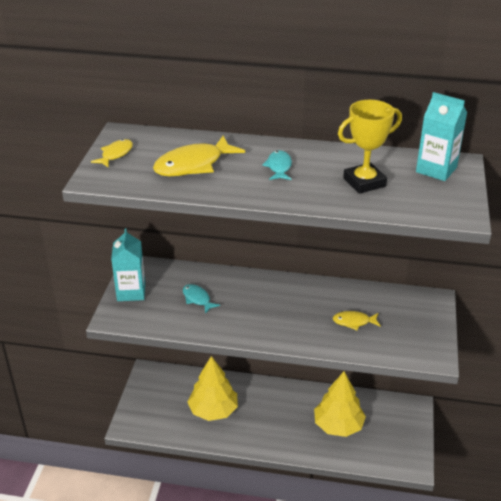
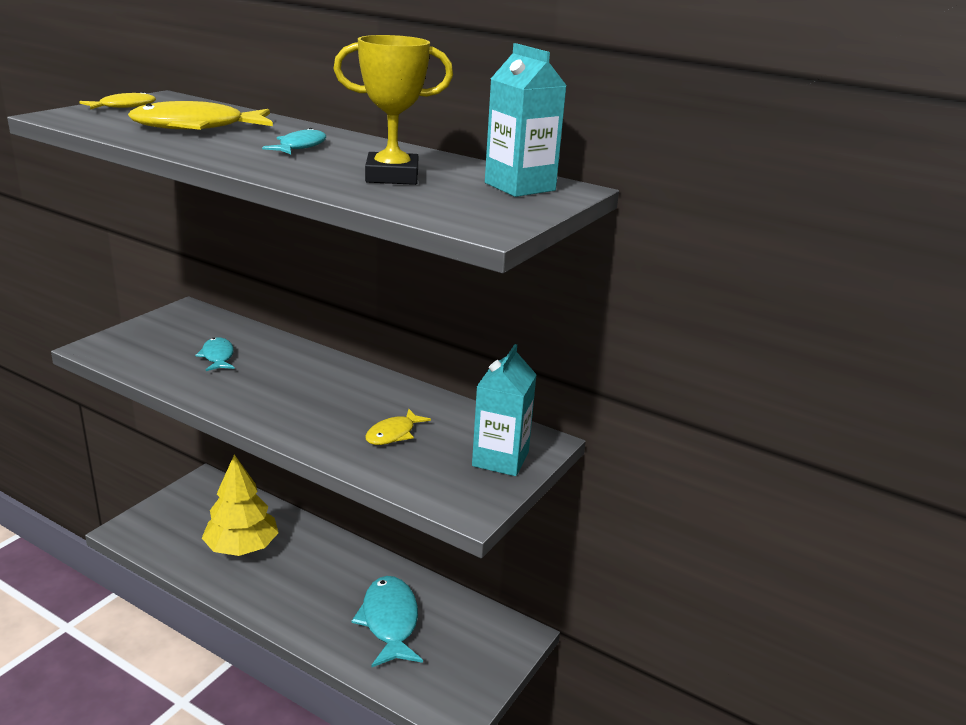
camera: 20 degrees right, 10 degrees down
(131, 292) = (149, 330): turquoise carton -> turquoise carton (500, 459)
(338, 425) = (389, 621): yellow tree -> turquoise fish
(354, 322) = (393, 434): yellow fish -> yellow fish turned 75 degrees counterclockwise

